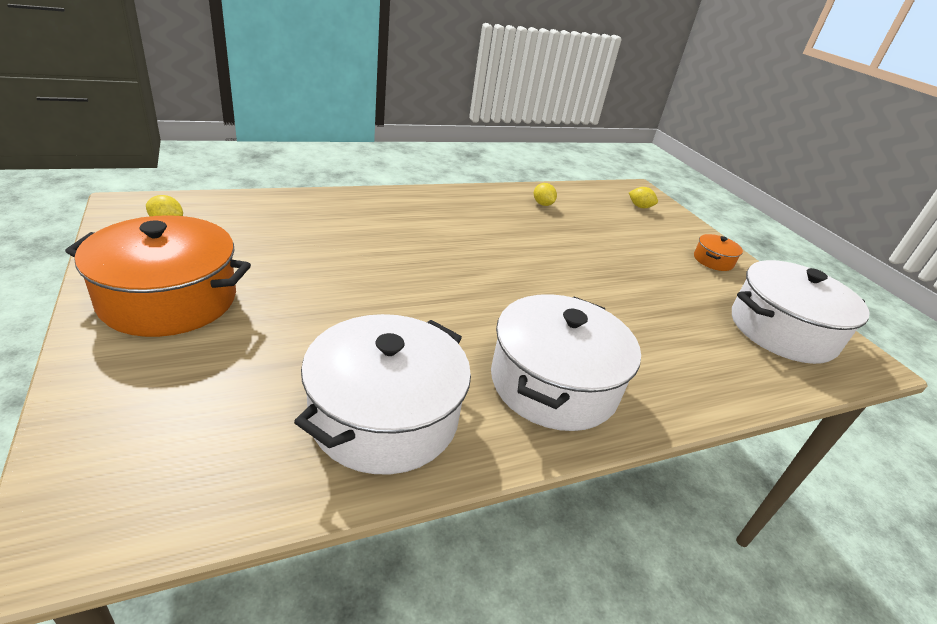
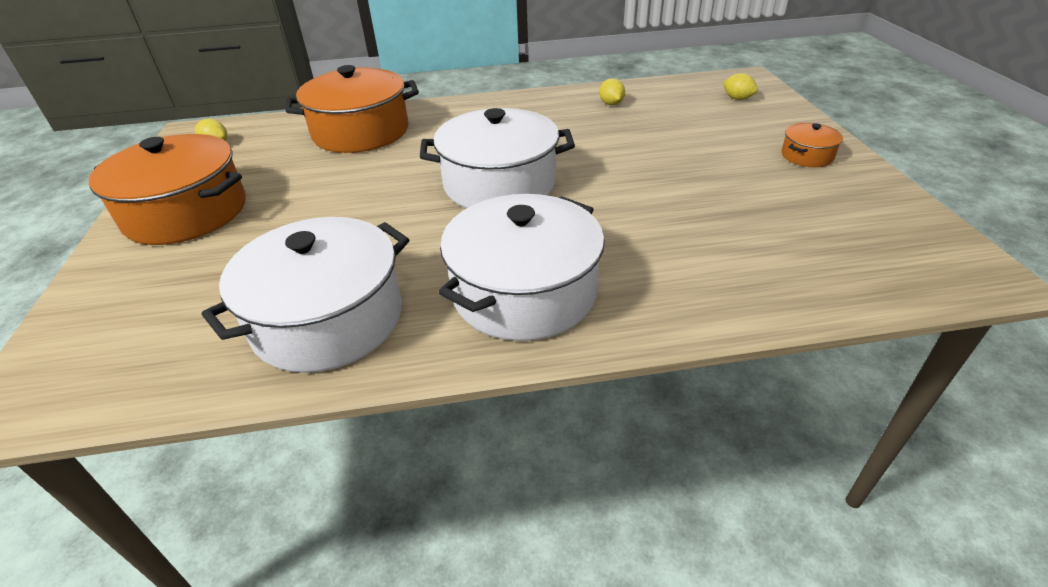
camera: 20 degrees right, 5 degrees up
(322, 217) = (361, 132): none -> orange pot
(782, 330) = (863, 236): white pot -> white pot (499, 183)

